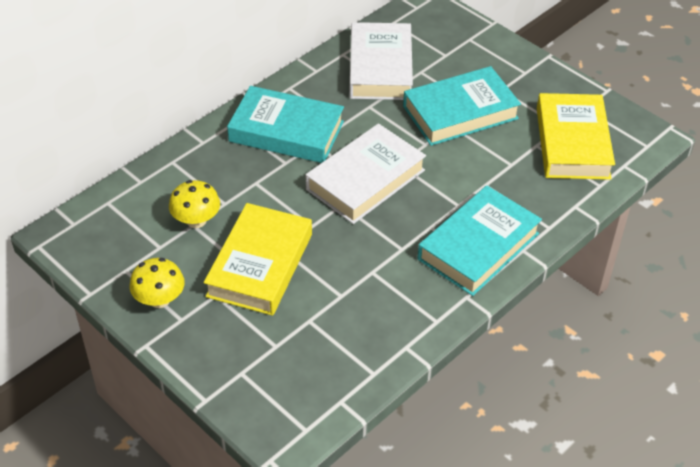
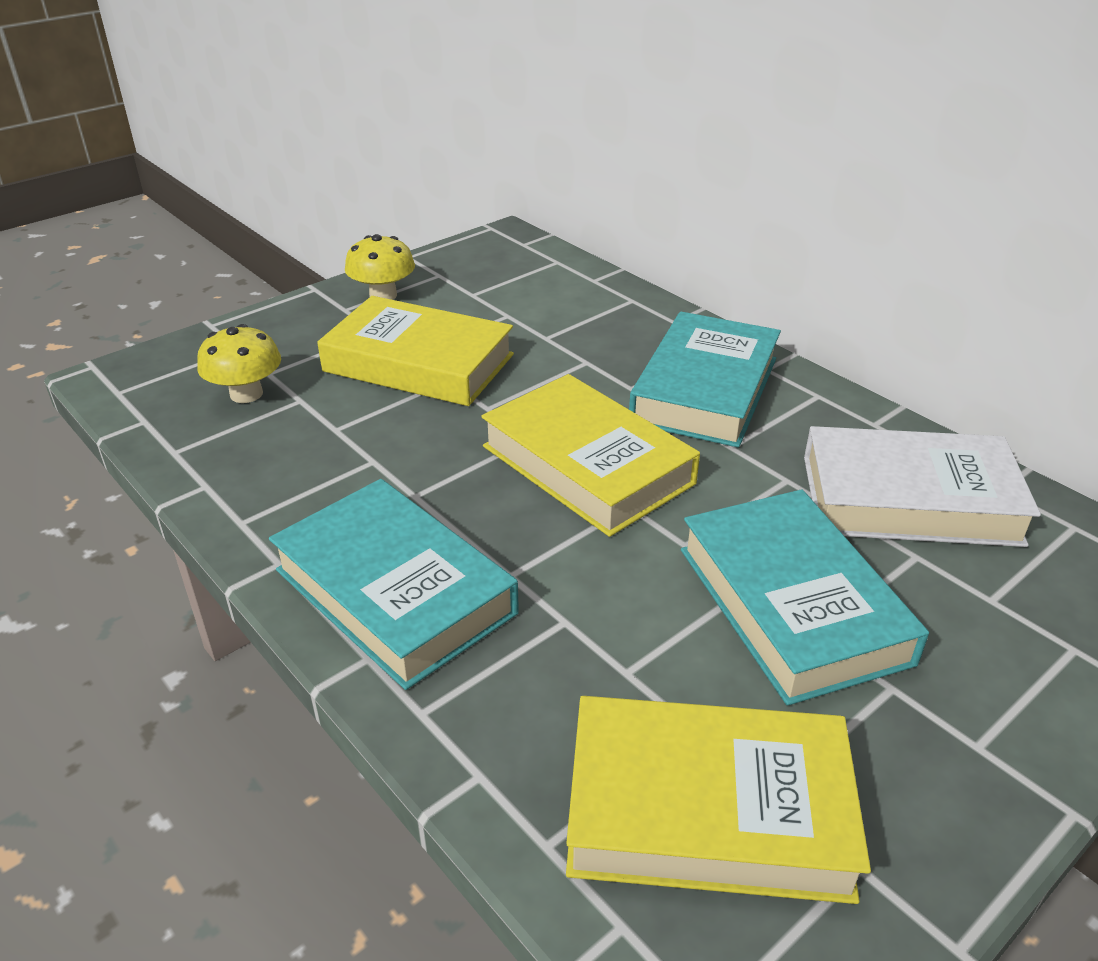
camera: 95 degrees right, 10 degrees down
(196, 220) = (515, 317): yellow mushroom -> yellow mushroom (246, 394)
(365, 180) = (587, 465): white book -> yellow book

